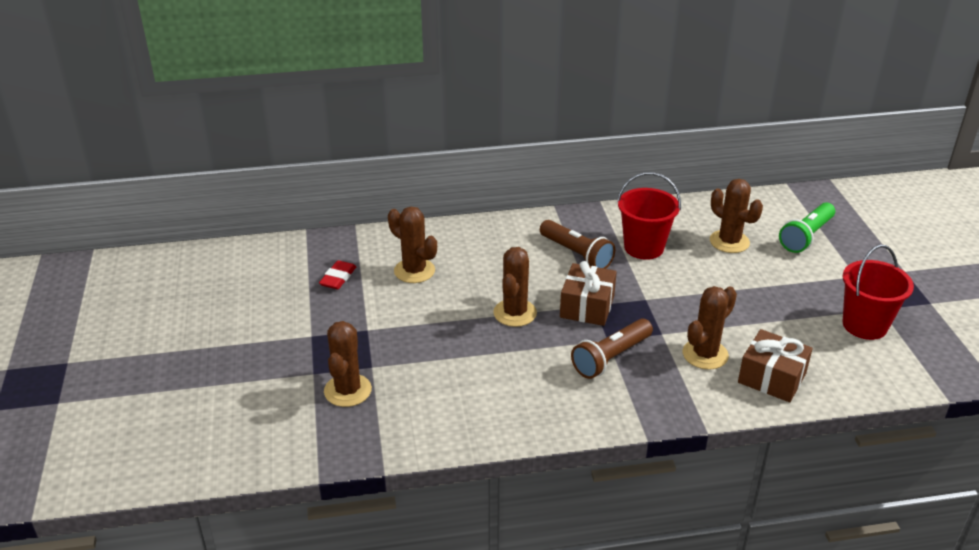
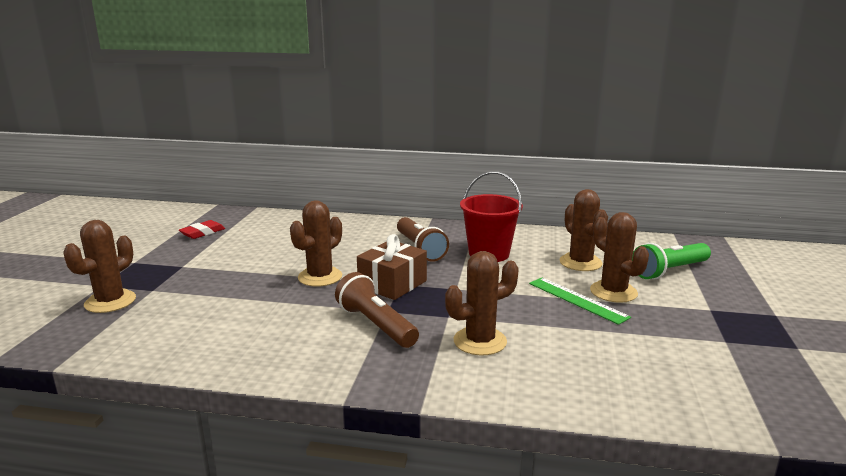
camera: 20 degrees right, 15 degrees down
(414, 271) = (267, 238): brown cactus -> brown cactus (613, 292)
(611, 358) = (376, 325): brown flashlight -> brown flashlight turned 75 degrees clockwise
(752, 289) = (577, 300): none -> green ruler
(772, 378) = (542, 377): brown gift -> none
(864, 325) = (695, 352): red bucket -> none

